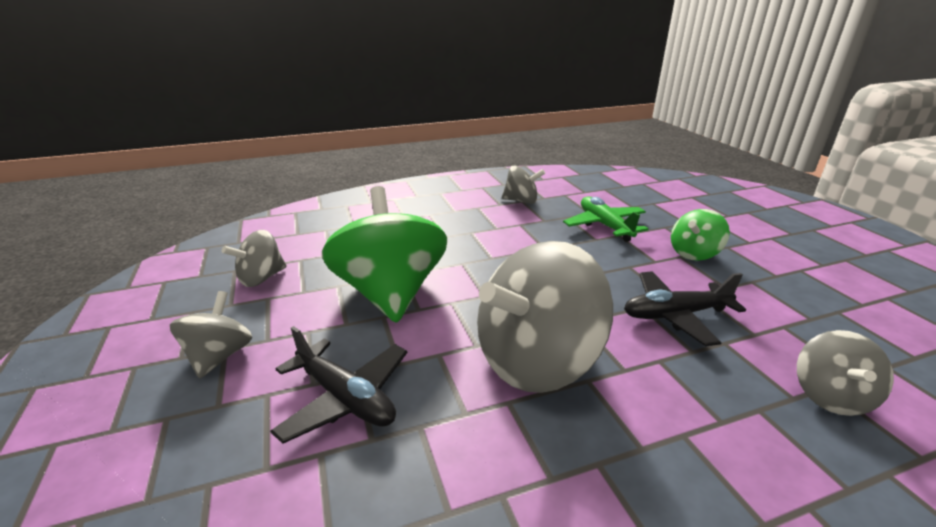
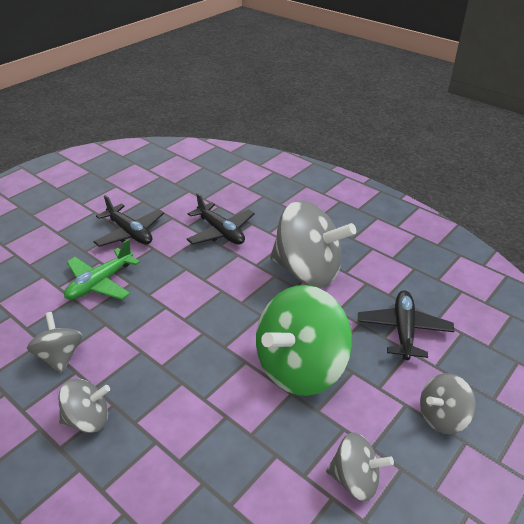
camera: 120 degrees left, 10 degrees up
(694, 253) = (130, 232): green spinning top -> black plane
(830, 396) = (254, 187): grey spinning top -> grey spinning top (88, 419)

